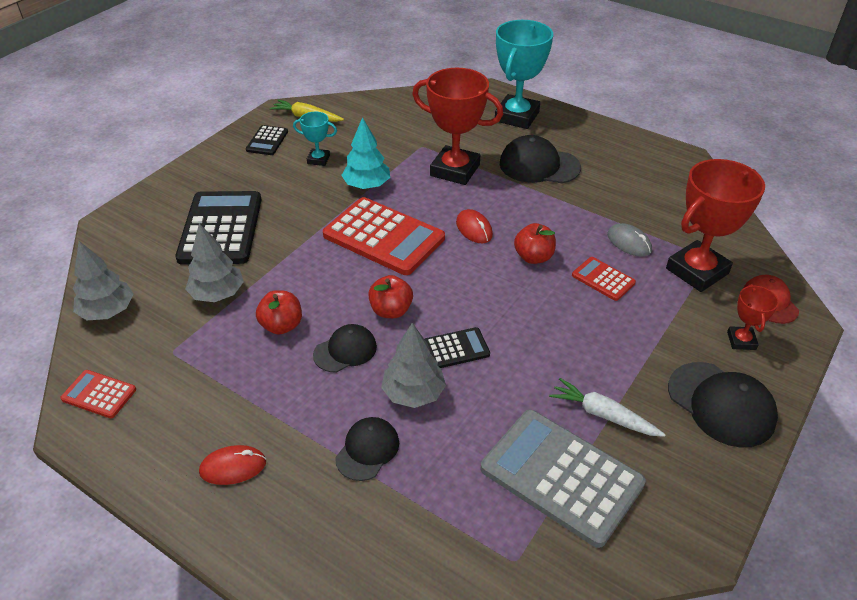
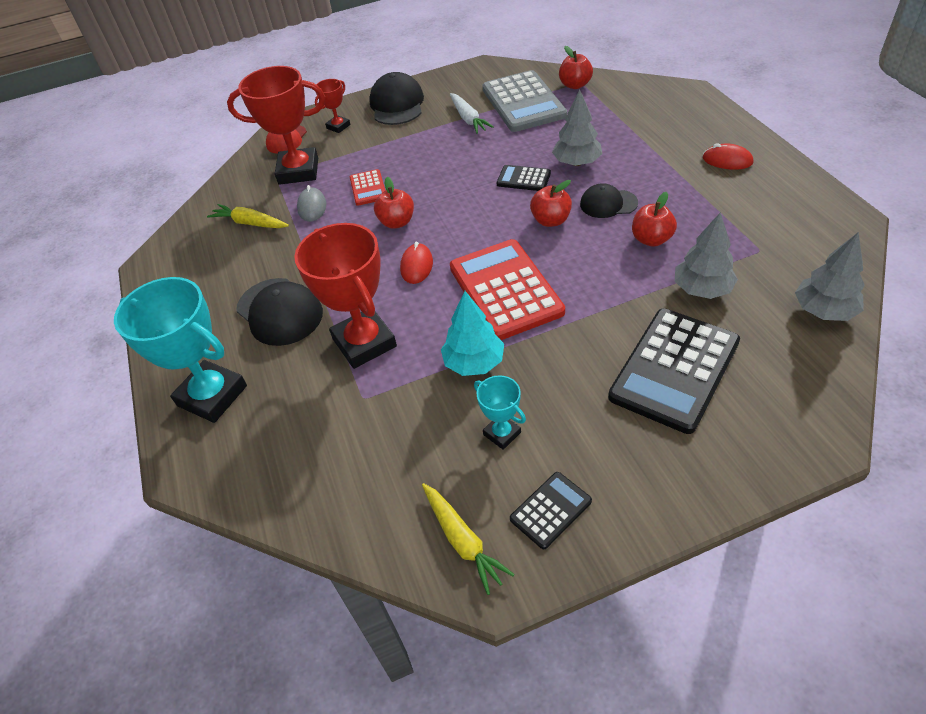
camera: 140 degrees left, 5 degrees up
(99, 394) = (831, 236): red calculator -> none
(367, 450) = (629, 144): black cap -> none
(516, 116) = (212, 396): turquoise trophy -> turquoise trophy turned 60 degrees clockwise
(518, 550) = (575, 85): none -> red apple
(660, 210) = (250, 223): none -> yellow carrot

